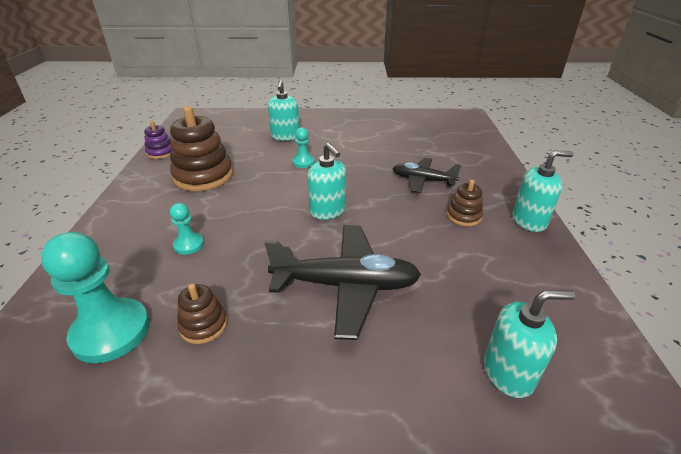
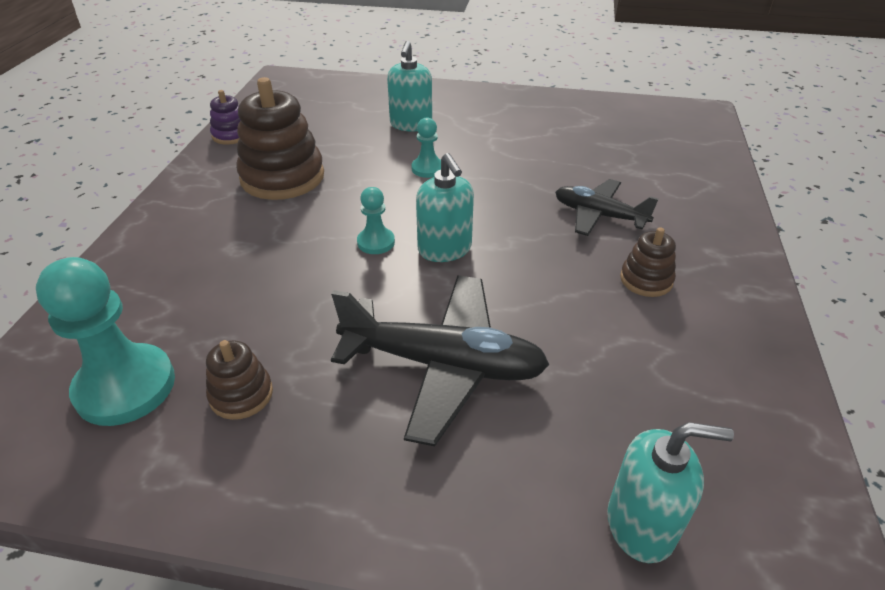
camera: 10 degrees right, 5 degrees up
(189, 245) = (243, 278): turquoise pawn -> turquoise pawn (376, 242)
(529, 221) = (747, 299): turquoise soap dispenser -> none

